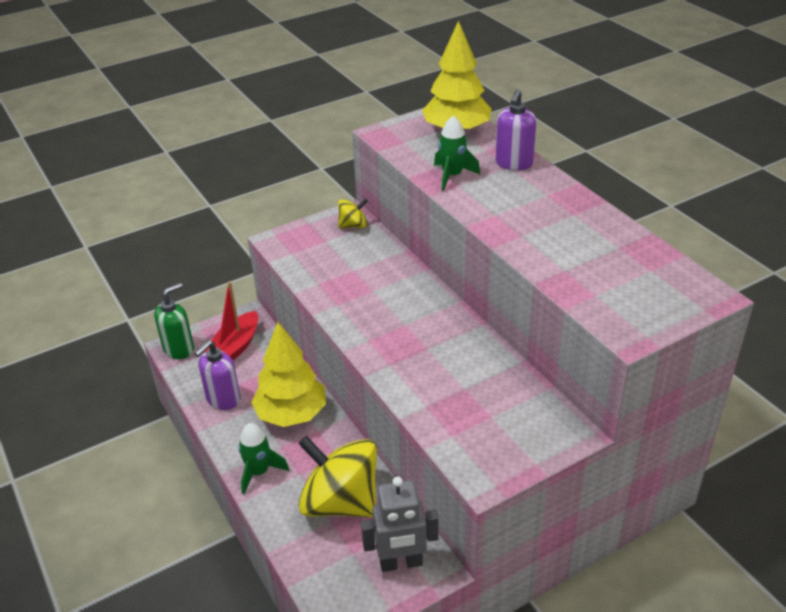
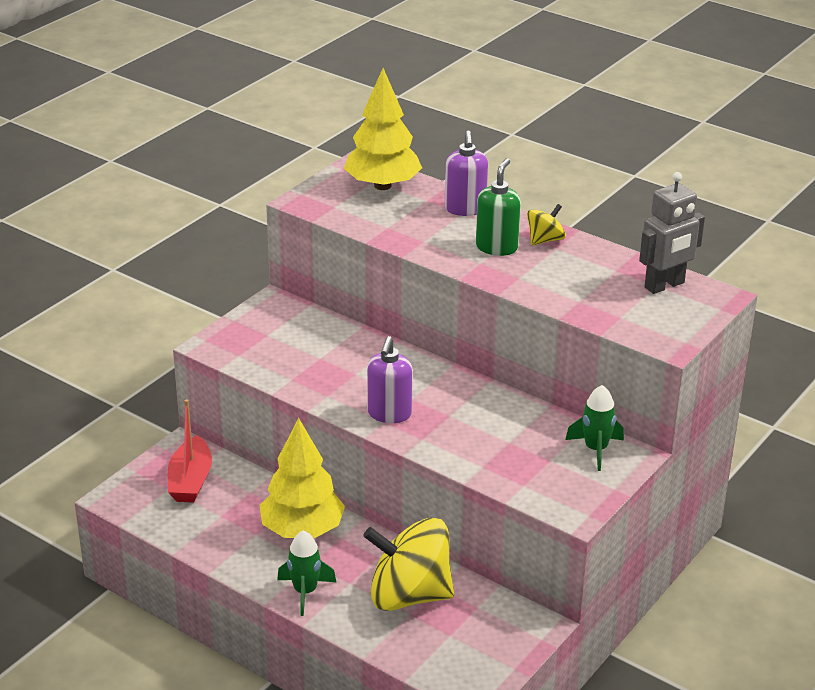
camera: 25 degrees left, 5 degrees down
(179, 349) = (124, 498): green soap dispenser -> green soap dispenser (497, 247)
(223, 399) = (215, 535): purple soap dispenser -> purple soap dispenser (389, 414)
(353, 226) = (288, 313): yellow spinning top -> yellow spinning top (545, 240)
(401, 563) = (502, 629): grey robot -> grey robot (664, 285)
(452, 176) = (411, 233): green rocket -> green rocket (596, 449)

